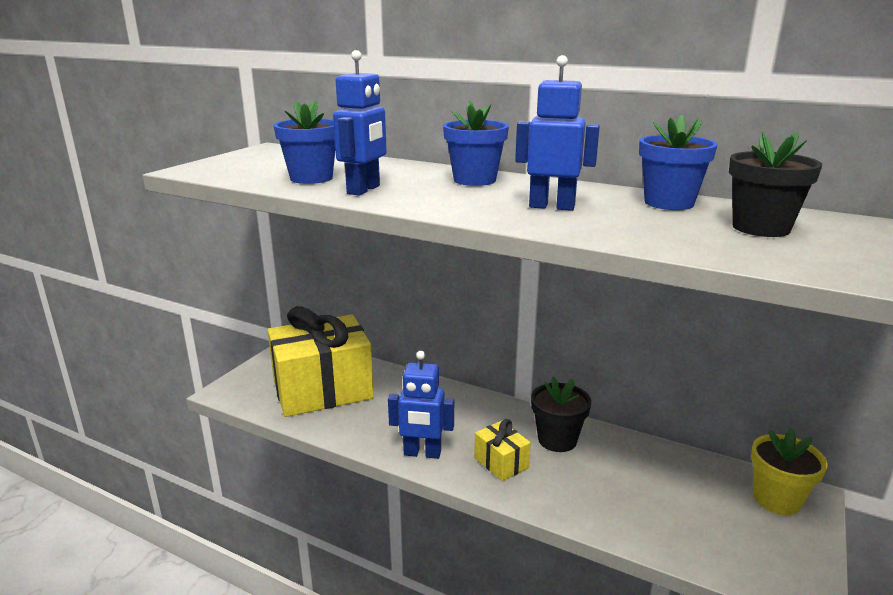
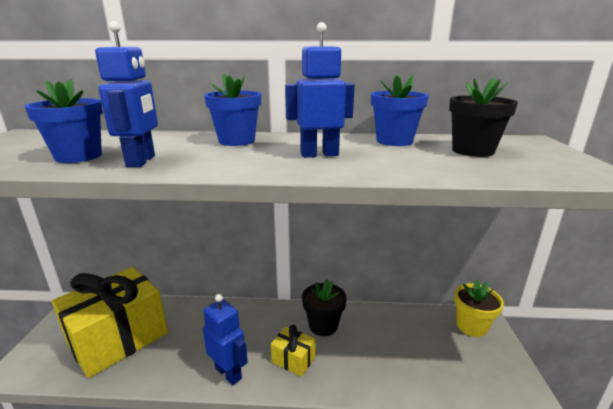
camera: 25 degrees left, 0 degrees up
(422, 453) = (228, 373): blue robot -> blue robot turned 120 degrees counterclockwise

